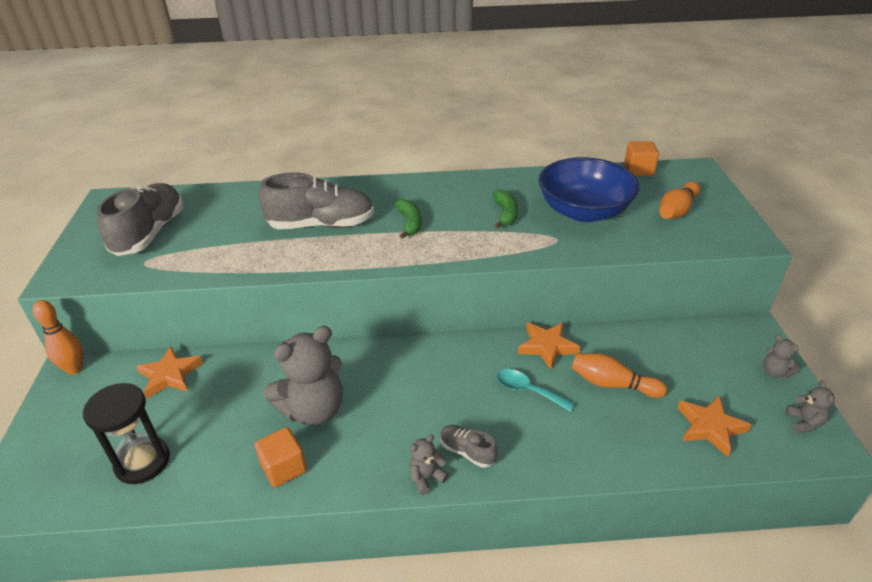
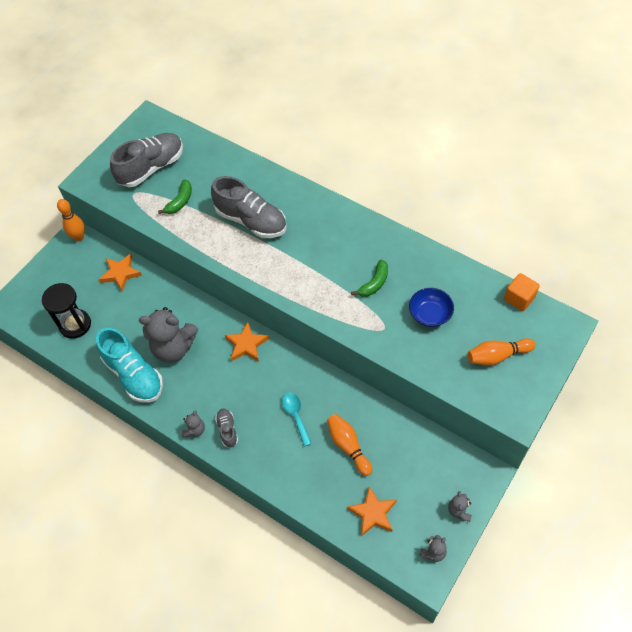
camera: 40 degrees right, 20 degrees up
(284, 468) = (134, 375): orange cube -> turquoise shoe
(410, 223) = (305, 253): green banana -> green banana (180, 201)
(426, 477) = (195, 430): grey teddy bear -> grey teddy bear turned 105 degrees clockwise
(547, 346) = (338, 393): orange star -> orange star (246, 344)
(584, 211) = (430, 314): blue bowl -> blue bowl, size x0.54

